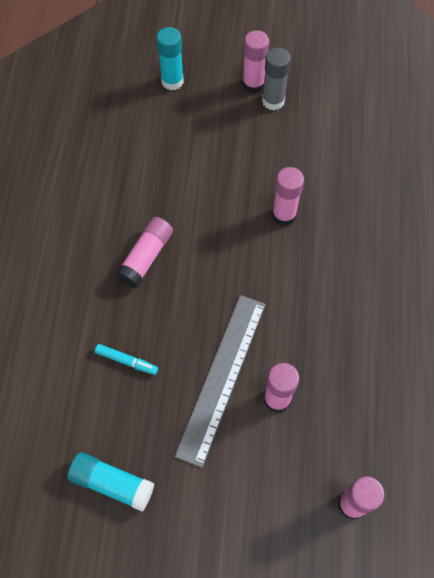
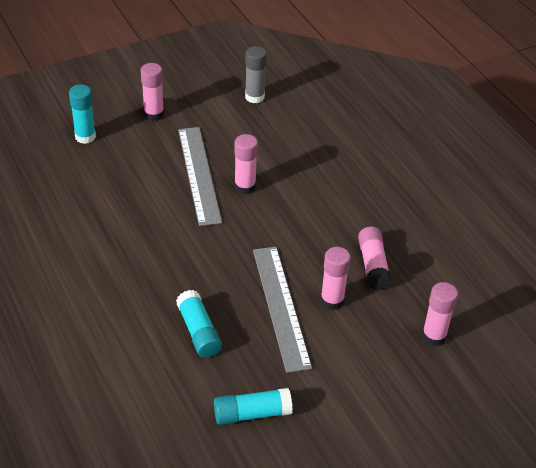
camera: 35 degrees left, 20 degrees down
(127, 361) = (199, 331): turquoise marker -> turquoise glue stick
(146, 257) = (159, 259): pink glue stick -> pink glue stick (373, 265)
(249, 178) = (199, 174): none -> grey ruler
(273, 101) = (178, 119): grey glue stick -> grey glue stick (254, 97)

